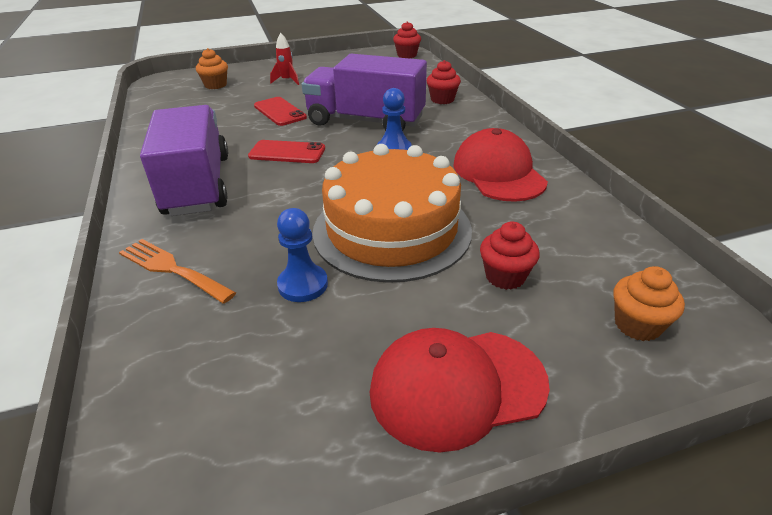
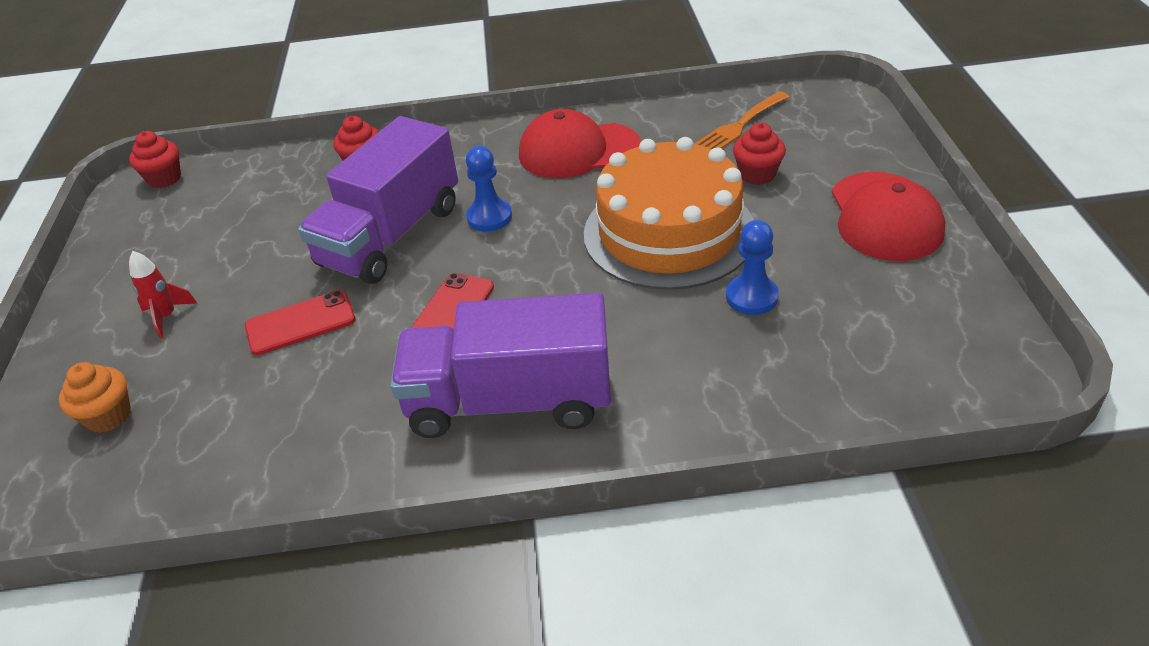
camera: 75 degrees left, 5 degrees up
(172, 269) = (707, 403): orange fork -> orange fork (739, 126)
(637, 325) = (822, 126): orange cupcake -> none

